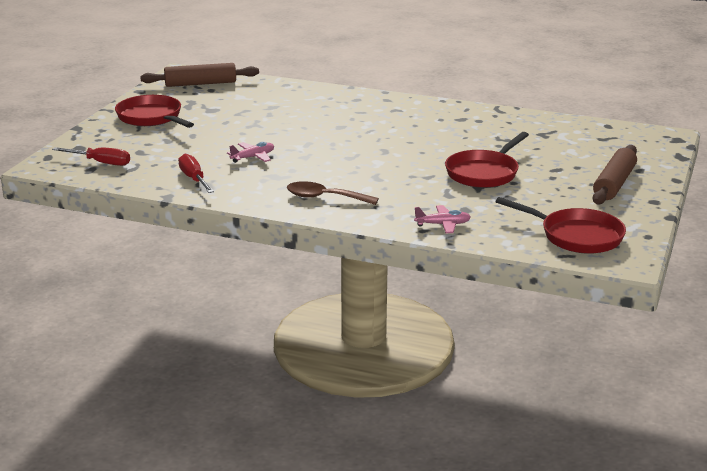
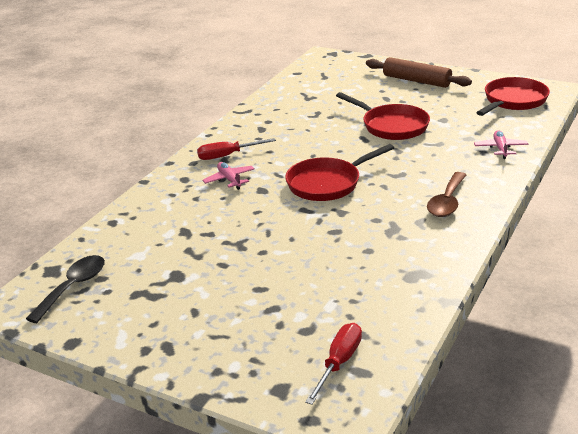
camera: 80 degrees left, 5 degrees up
(151, 118) = (186, 325): red pan -> red pan (327, 183)
(194, 179) = (397, 283): red screwdriver -> red screwdriver (227, 156)
(200, 84) = (73, 287): brown rolling pin -> black spoon
(253, 157) = (338, 244): pink plane -> pink plane (229, 180)

